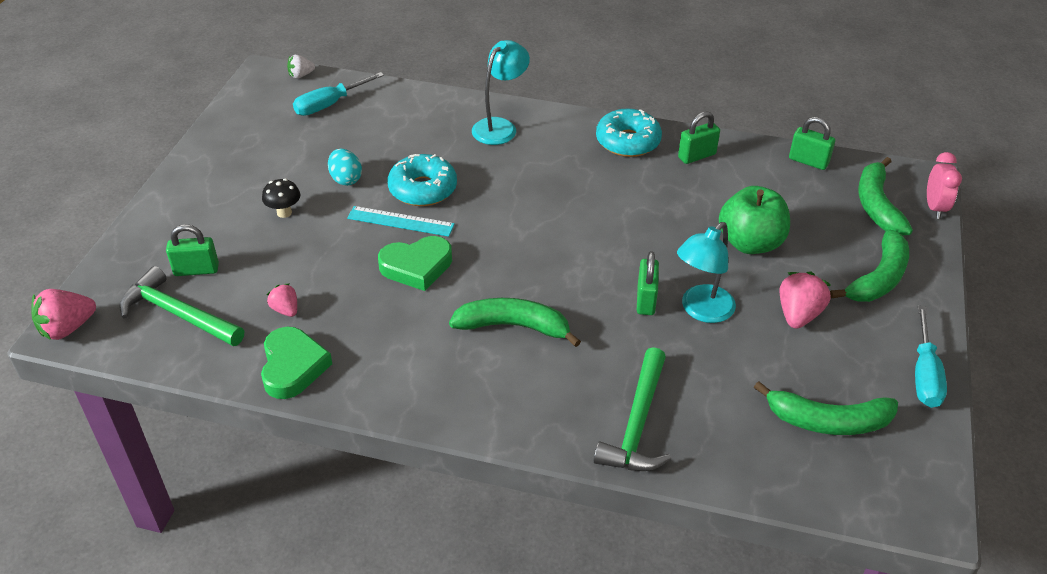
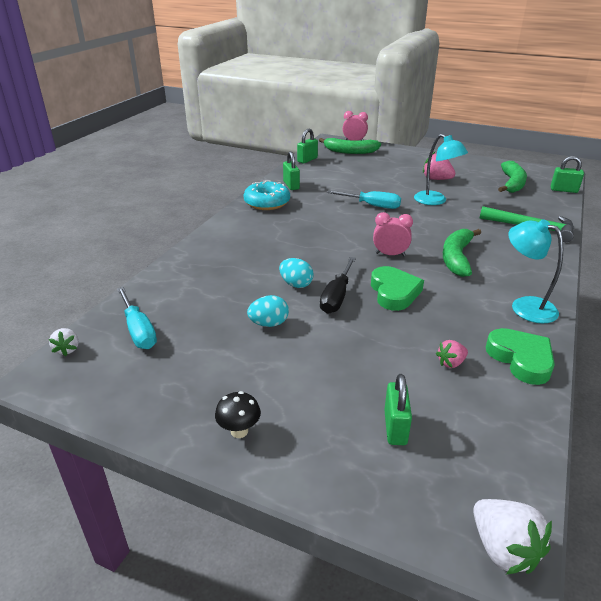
camera: 80 degrees left, 10 degrees down
(67, 328) = (503, 549): pink strawberry -> white strawberry
(178, 314) = (465, 440): green hammer -> none
(284, 213) = (310, 363): black mushroom -> black mushroom (239, 431)
(293, 367) = (521, 359): green heart -> green heart turned 60 degrees clockwise
(400, 221) = (336, 297): turquoise ruler -> black screwdriver
(423, 189) = (296, 284): turquoise donut -> turquoise egg
(500, 127) = (225, 245): turquoise lamp -> turquoise lamp (525, 306)
(508, 262) = (390, 254): none -> pink clock
(646, 300) = (427, 214): green padlock -> green padlock (563, 190)
(750, 243) = (377, 182): green apple -> none
(878, 278) = (407, 159): green banana -> none
(924, 375) = (475, 161): turquoise screwdriver -> turquoise screwdriver (372, 206)

